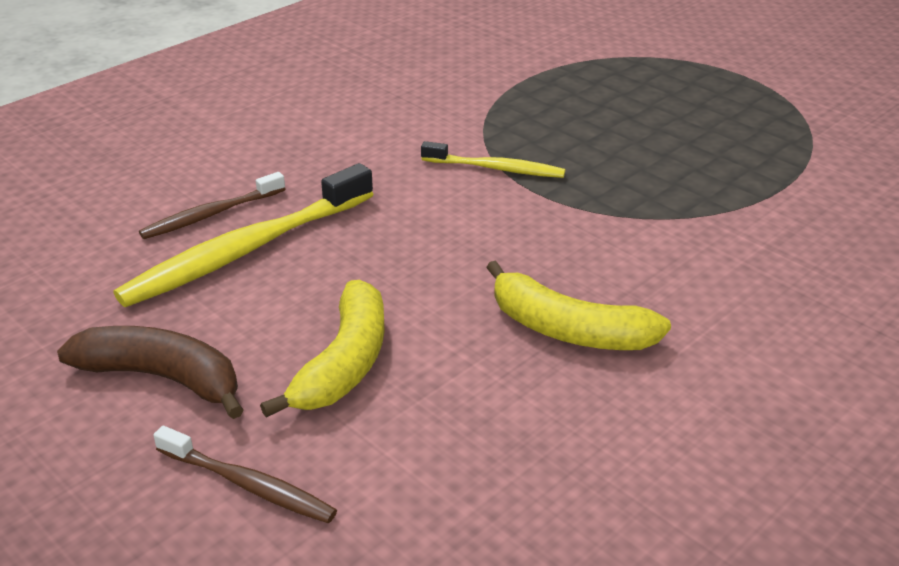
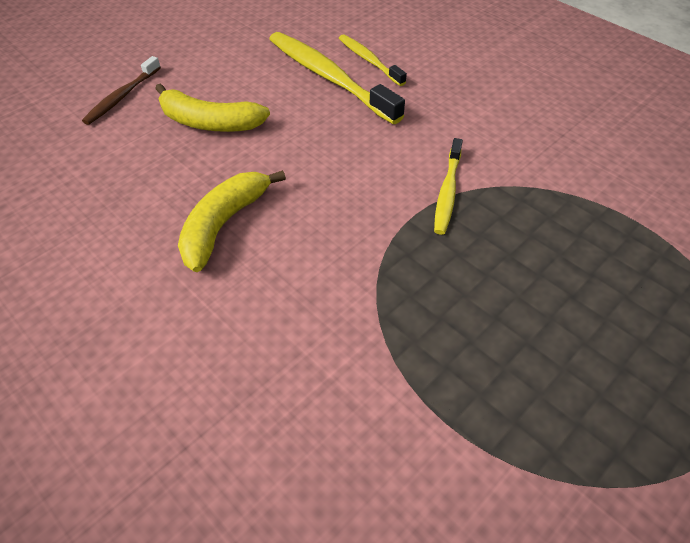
camera: 90 degrees right, 15 degrees up
(162, 378) = (211, 62): brown banana -> none
(211, 215) = (369, 60): brown toothbrush -> yellow toothbrush

